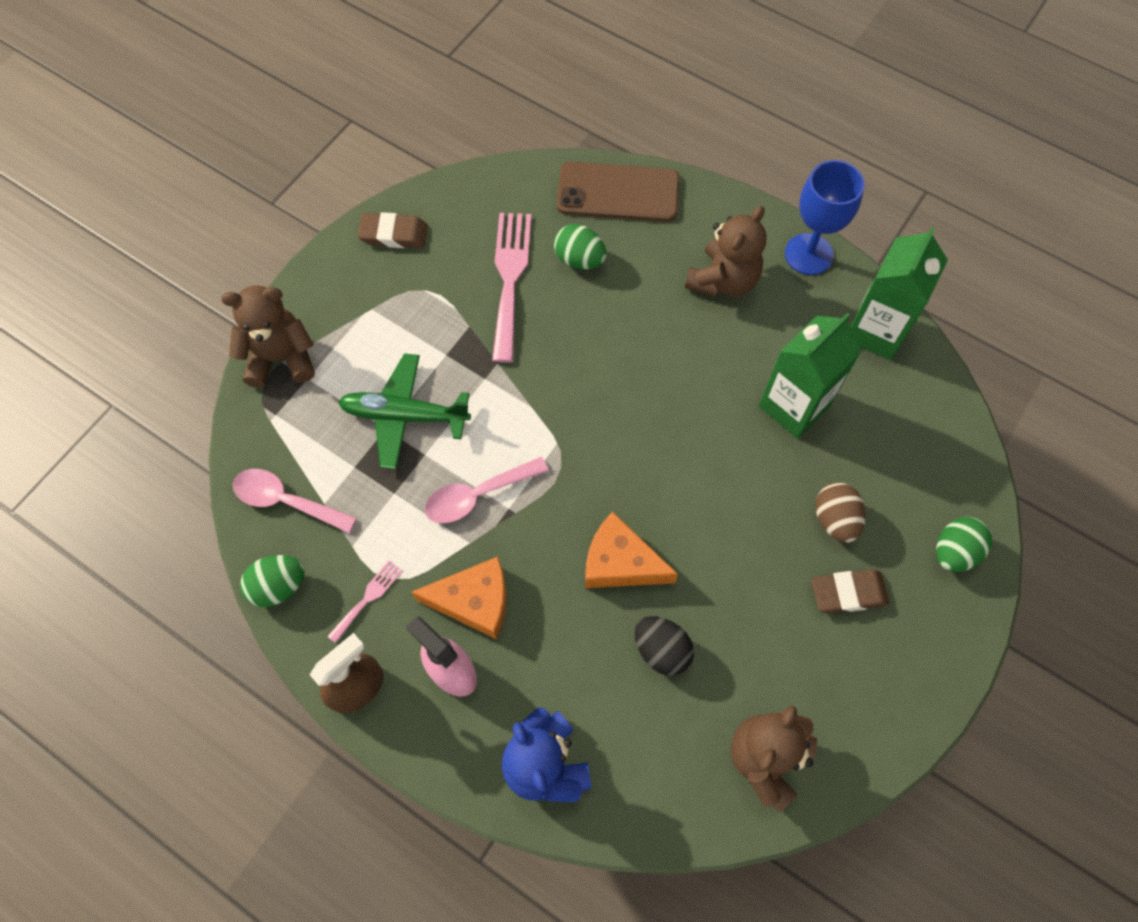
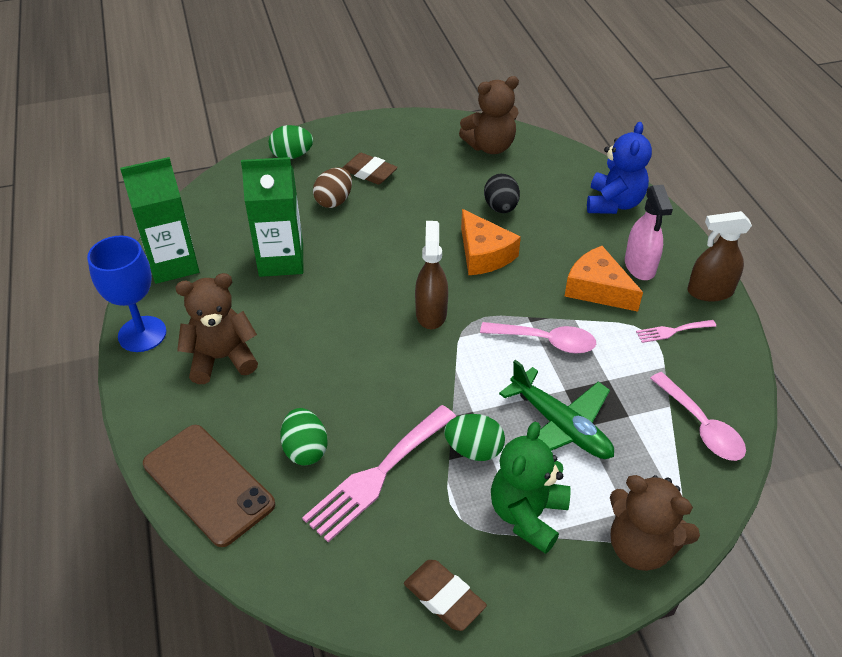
camera: 140 degrees left, 20 degrees down
(278, 586) = (738, 375): green egg -> green egg (474, 450)
(378, 325) = (527, 515): none -> green teddy bear
(604, 450) = (431, 313): none -> brown spray bottle

